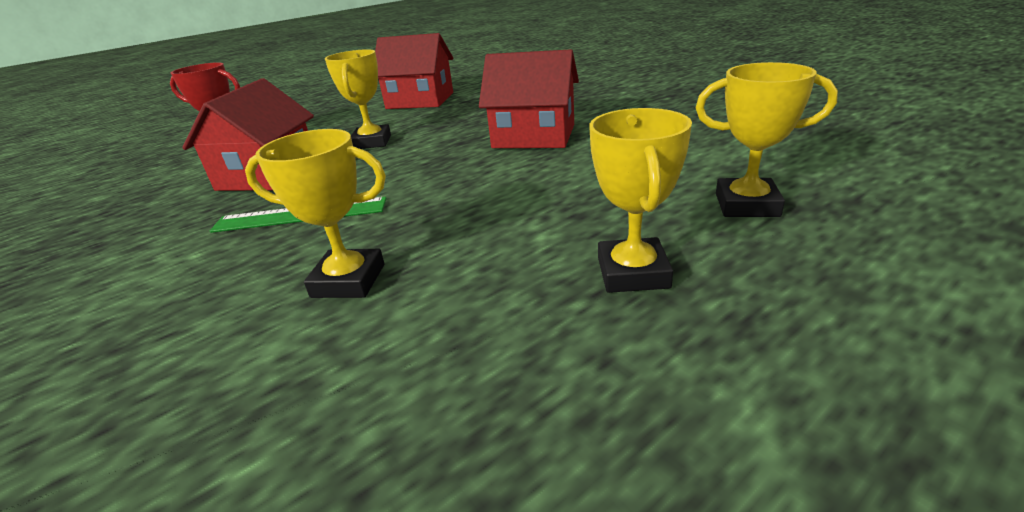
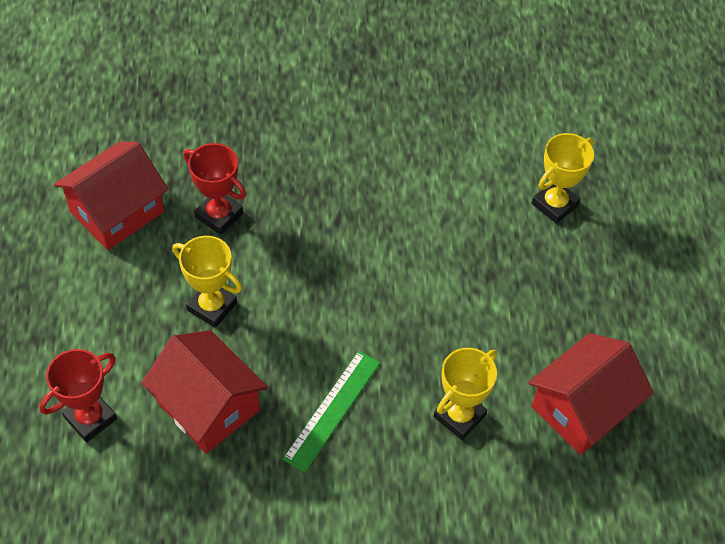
camera: 60 degrees left, 25 degrees up
(460, 116) = (219, 215): none -> red trophy
(534, 136) = (338, 207): red house -> red house (582, 408)
(632, 273) = (567, 299): yellow trophy -> none

